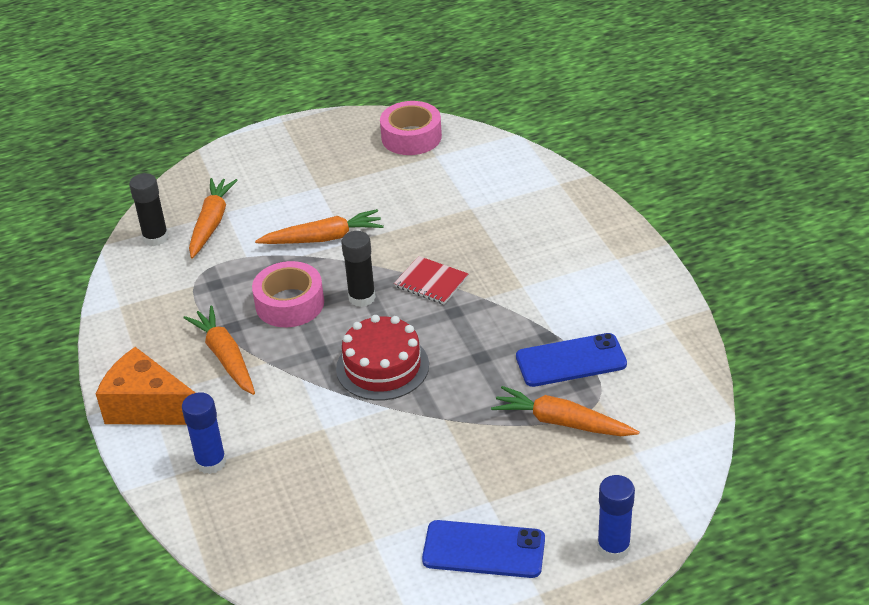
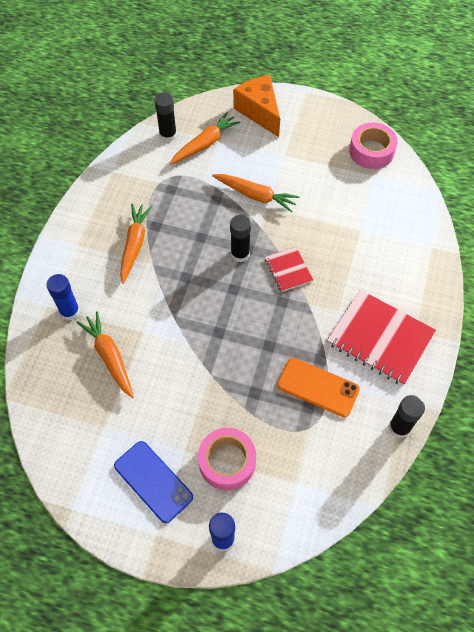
camera: 35 degrees right, 20 degrees up
(148, 407) = (70, 251): orange cheese -> orange cheese (259, 112)
(290, 303) = (198, 231): pink tape -> pink tape (227, 462)
(382, 367) = (209, 312): red cake -> none
(562, 422) = (273, 428): orange carrot -> orange carrot (109, 356)
(571, 361) = (318, 387): blue phone -> orange phone
(589, 284) = (380, 338): none -> red notebook
(686, 344) = (399, 427): none -> black glue stick

